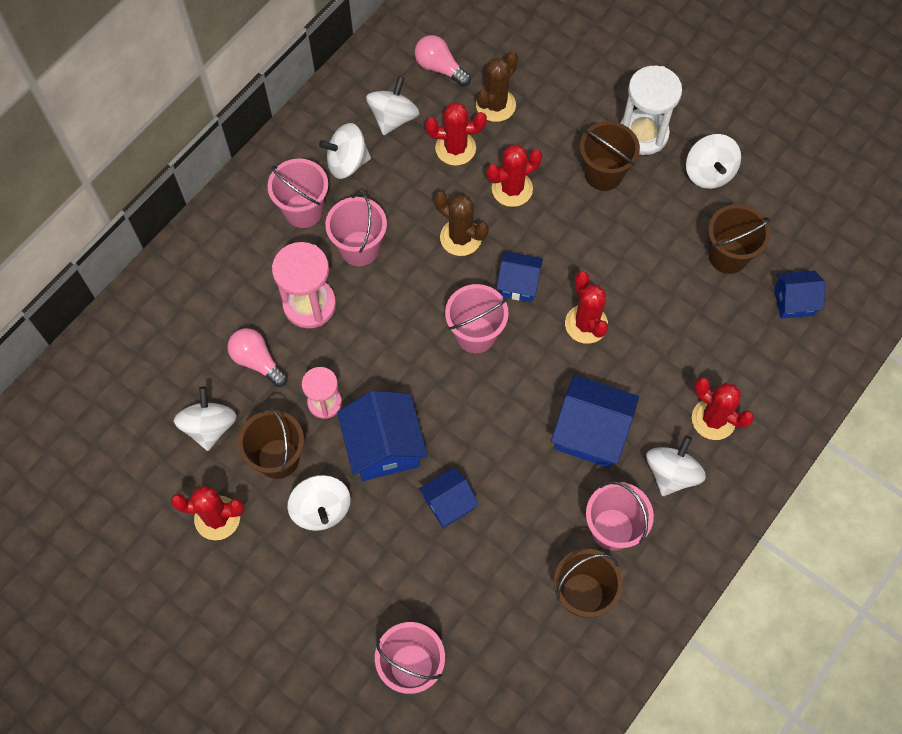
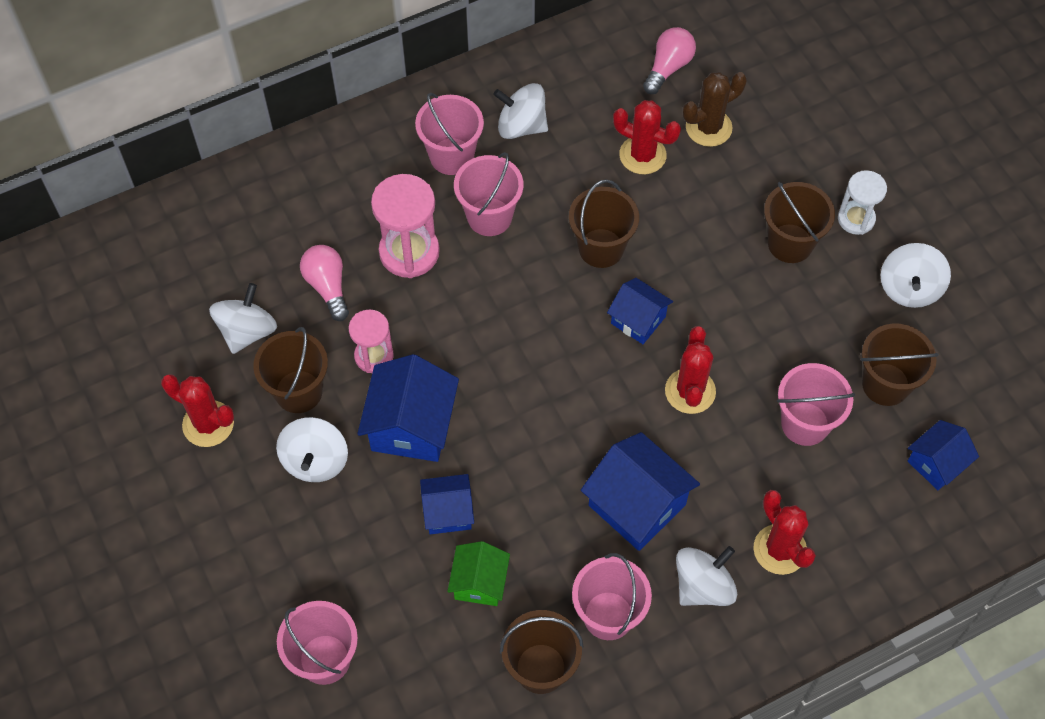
camera: 25 degrees right, 5 degrees down
(393, 118) = (593, 99): white spinning top -> none
(440, 68) = (668, 67): pink light bulb -> pink light bulb turned 60 degrees clockwise
(460, 237) = (601, 248): brown cactus -> brown bucket
(475, 334) = (565, 353): pink bucket -> pink bucket (805, 424)
(501, 548) = (479, 582): none -> green house
(512, 189) = (681, 220): red cactus -> none
(643, 134) = (856, 219): white hourglass -> white hourglass, size x0.63
(793, 301) = (936, 463): blue house -> blue house turned 60 degrees counterclockwise

